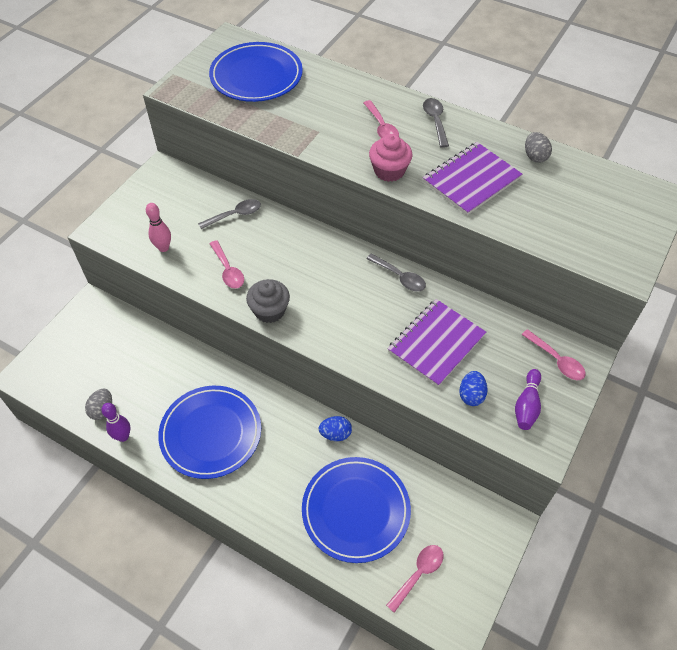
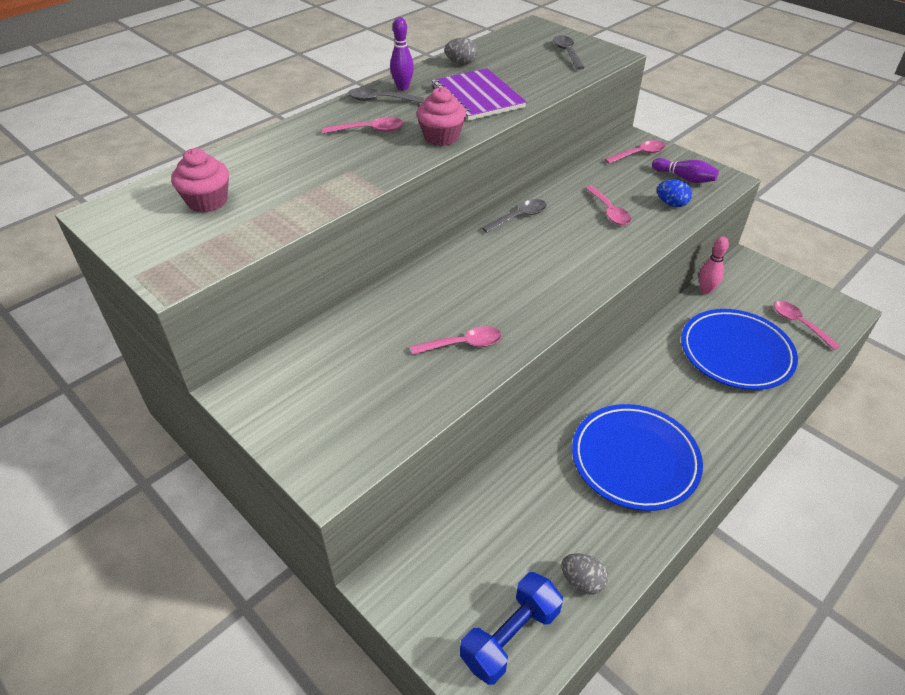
camera: 75 degrees left, 10 degrees down
(61, 375) = (510, 636): none -> blue dumbbell
(123, 436) = (629, 558): purple bowling pin -> purple bowling pin (403, 87)
(163, 248) = (397, 404): pink bowling pin -> pink bowling pin (706, 290)
(235, 215) = (370, 326): grey spoon -> grey spoon (567, 53)
(256, 76) = (207, 201): blue plate -> pink cupcake
(269, 311) = (539, 317): grey cupcake -> none
(335, 434) = (647, 351): blue egg -> none
(436, 343) = (609, 211): purple notebook -> pink spoon

